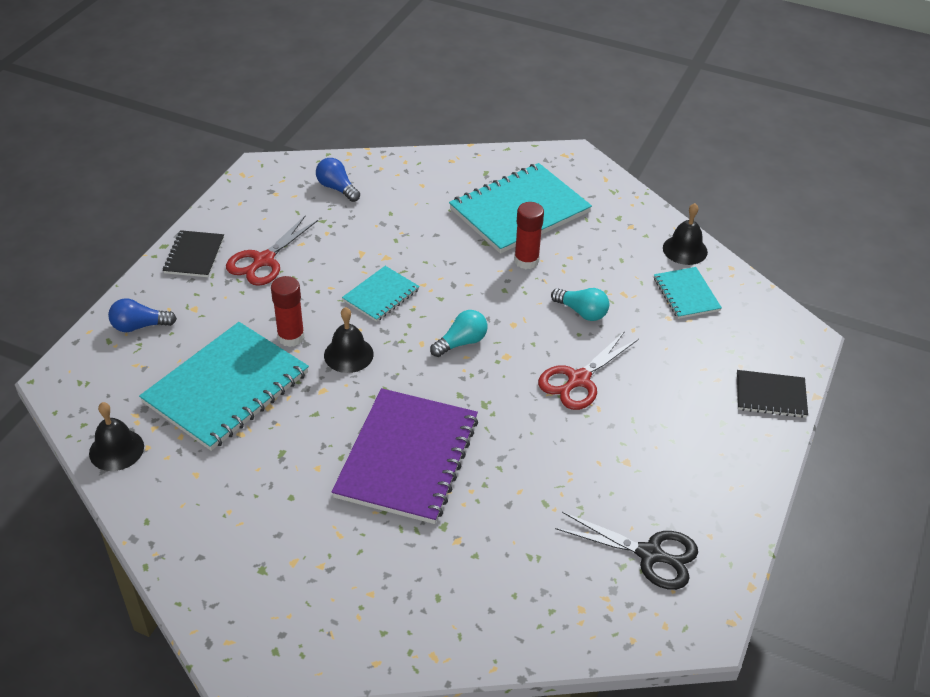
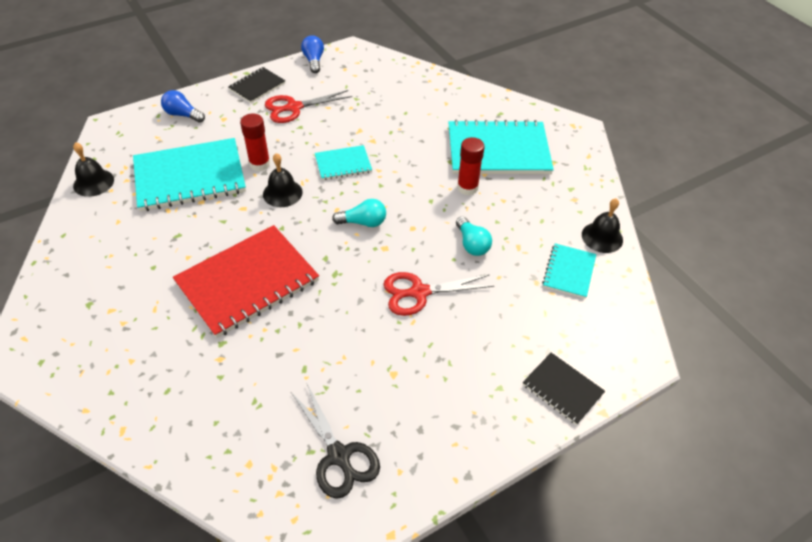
camera: 35 degrees right, 5 degrees up
(337, 188) = (386, 82): blue light bulb -> blue light bulb (314, 61)
(407, 457) = (247, 282): purple notebook -> red notebook

